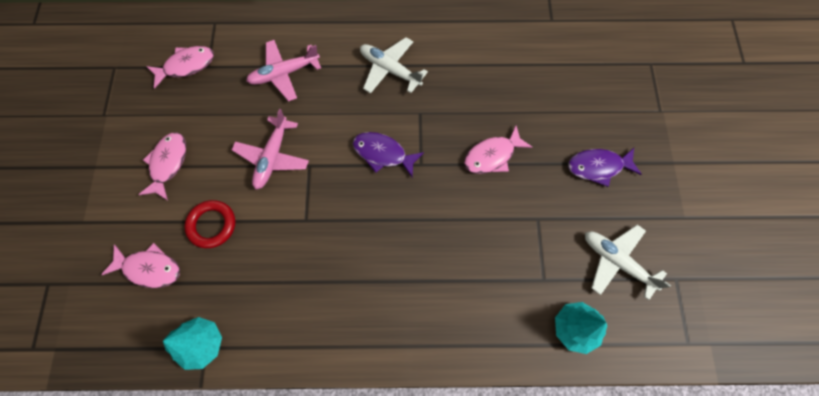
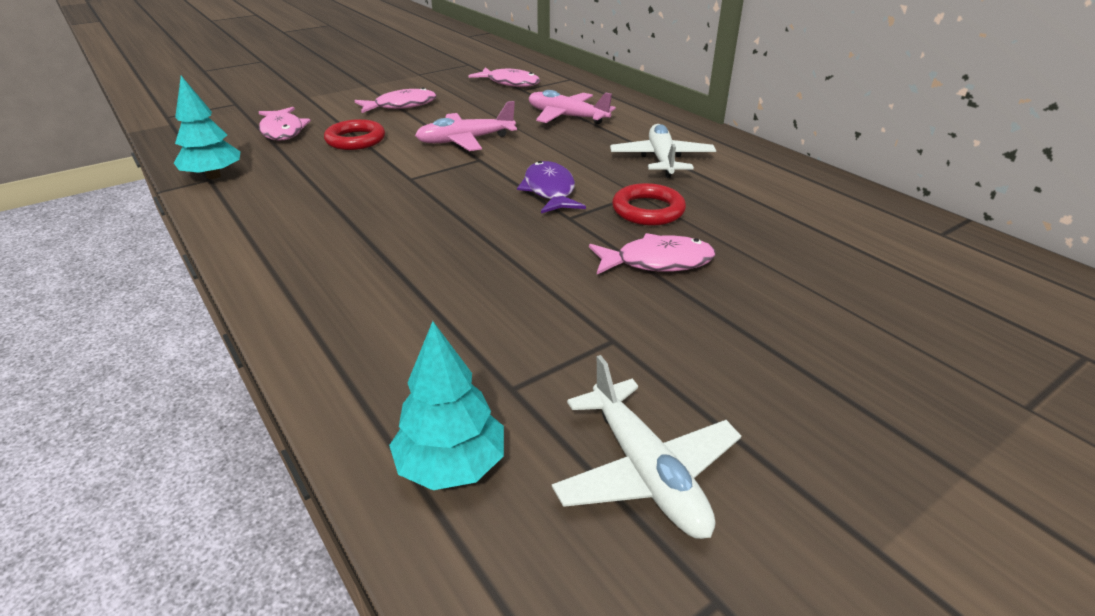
camera: 55 degrees right, 35 degrees down
(441, 122) = (648, 210): none -> red ring
(492, 156) = (657, 262): pink fish -> pink fish turned 150 degrees clockwise
(598, 167) = (794, 370): purple fish -> none
(616, 261) = (646, 472): white plane -> white plane turned 150 degrees clockwise

